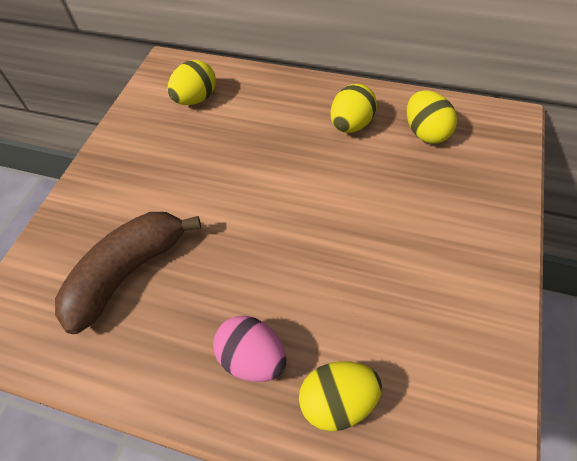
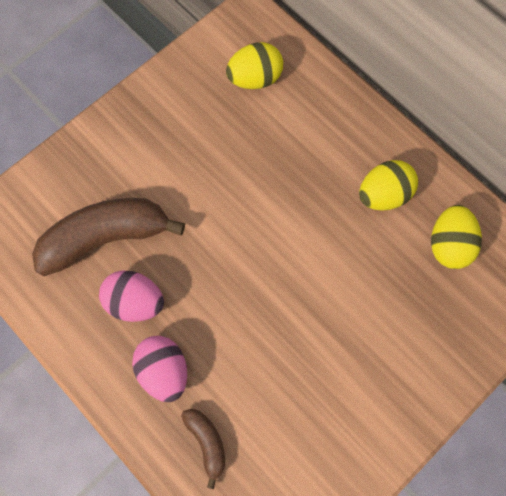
camera: 25 degrees right, 15 degrees up
(188, 312) = (135, 302): none -> pink egg
(338, 401) = (207, 442): yellow egg -> brown banana

